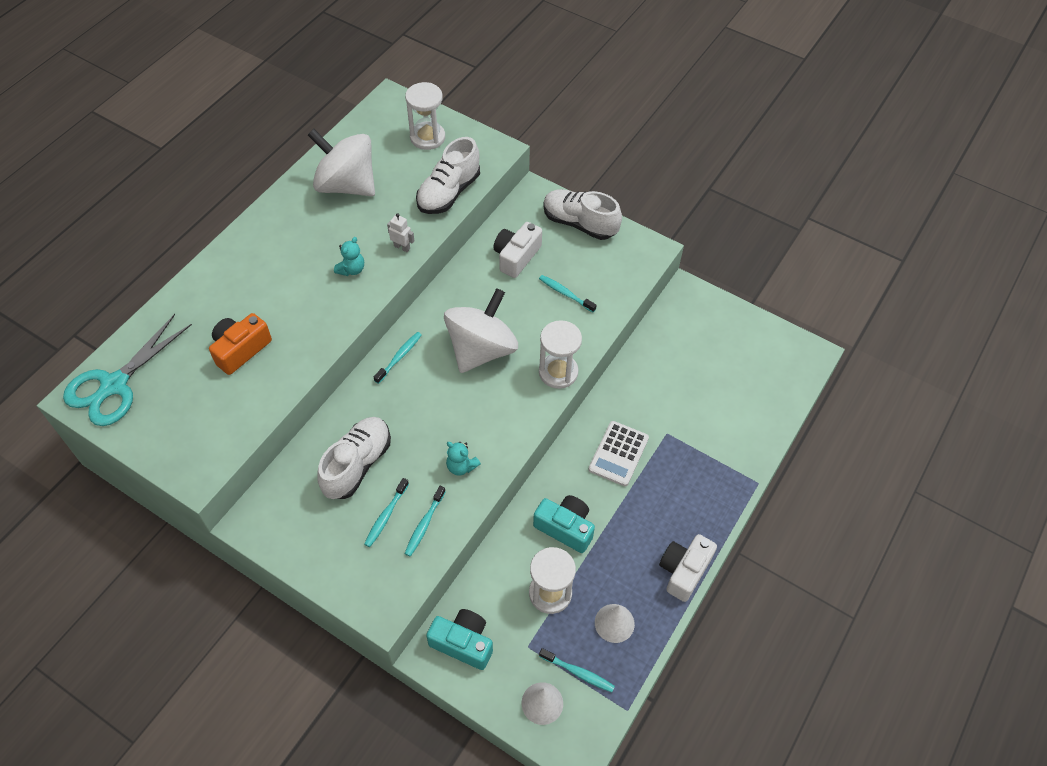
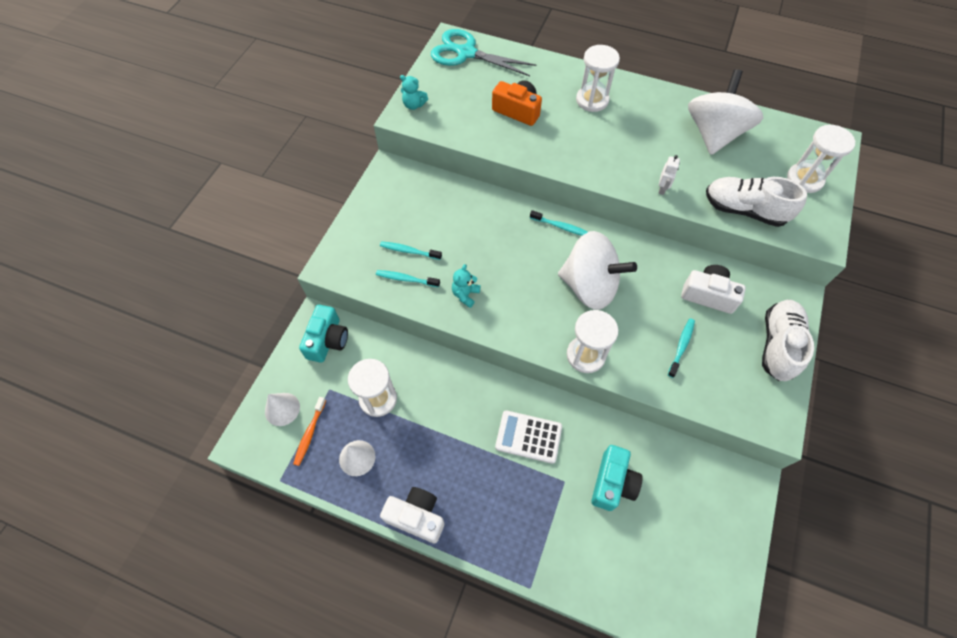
camera: 80 degrees right, 5 degrees up
(255, 274) = (592, 100): none -> white hourglass
(351, 269) = (622, 159): turquoise teddy bear -> turquoise teddy bear (414, 105)
(357, 464) = (450, 222): white shoe -> none
(565, 528) = (441, 401): turquoise camera -> turquoise camera (612, 482)
(578, 672) = (309, 434): turquoise toothbrush -> orange toothbrush

